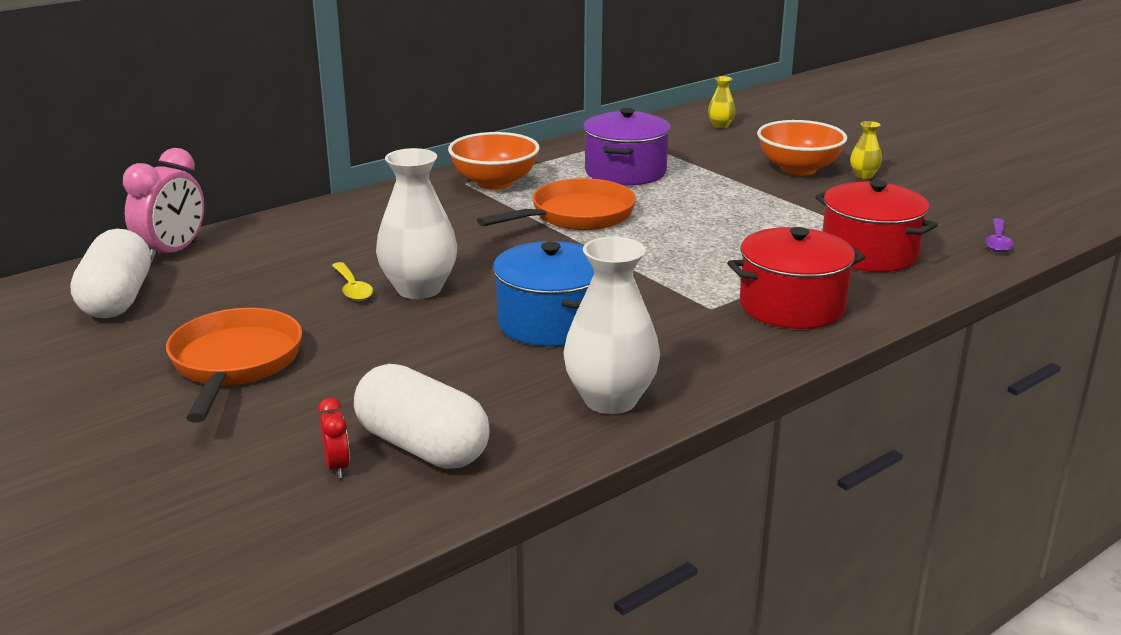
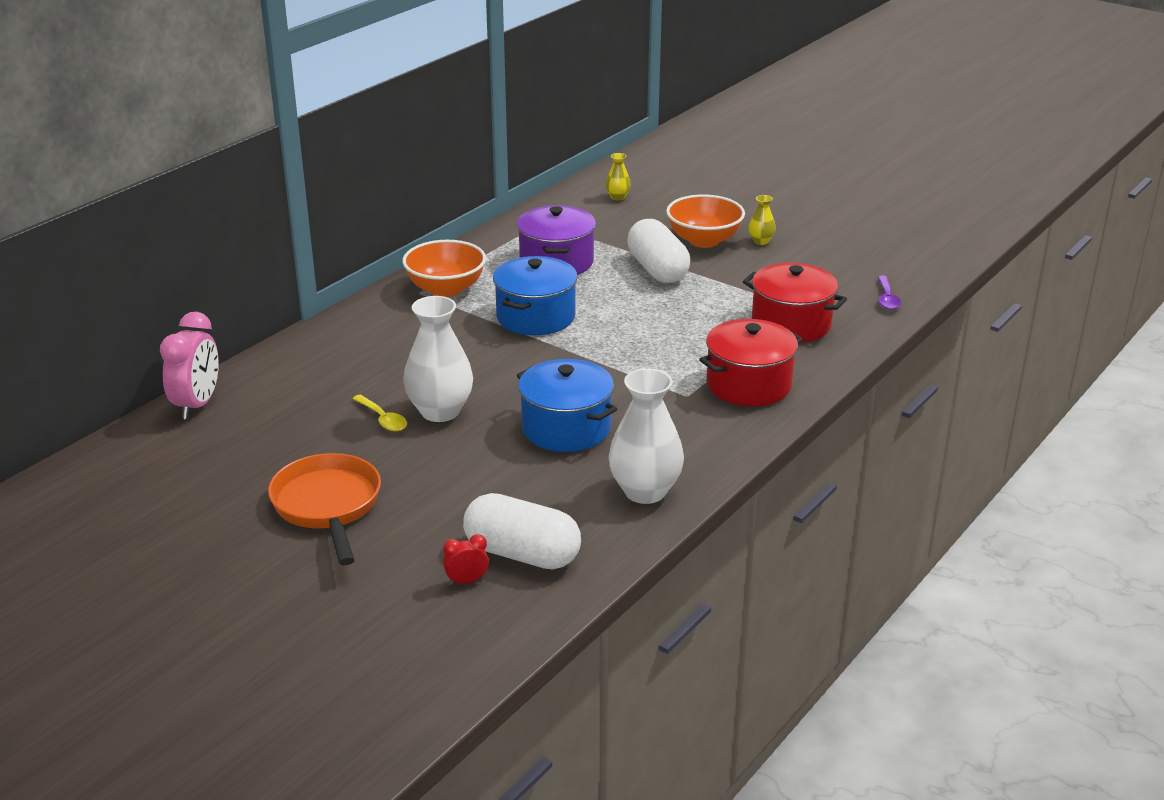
camera: 15 degrees left, 5 degrees up
(117, 299) = (181, 460): white capsule -> white capsule (657, 270)
(337, 467) = (466, 581): red clock -> red clock turned 75 degrees counterclockwise
(576, 216) = (535, 317): orange pan -> blue pot

